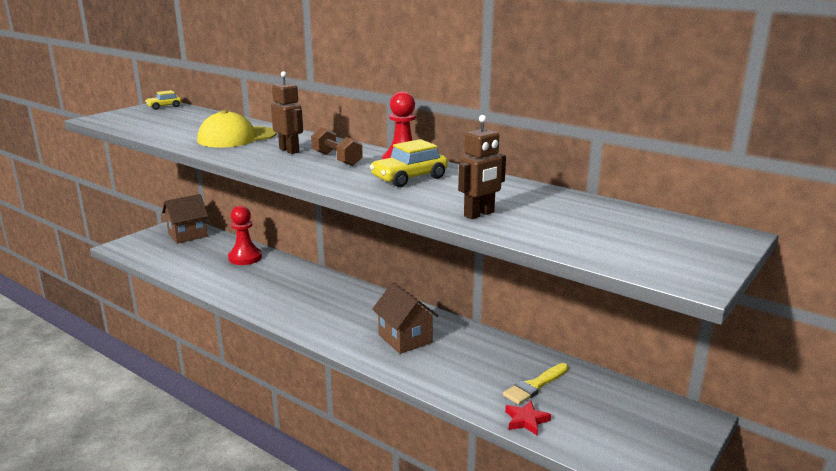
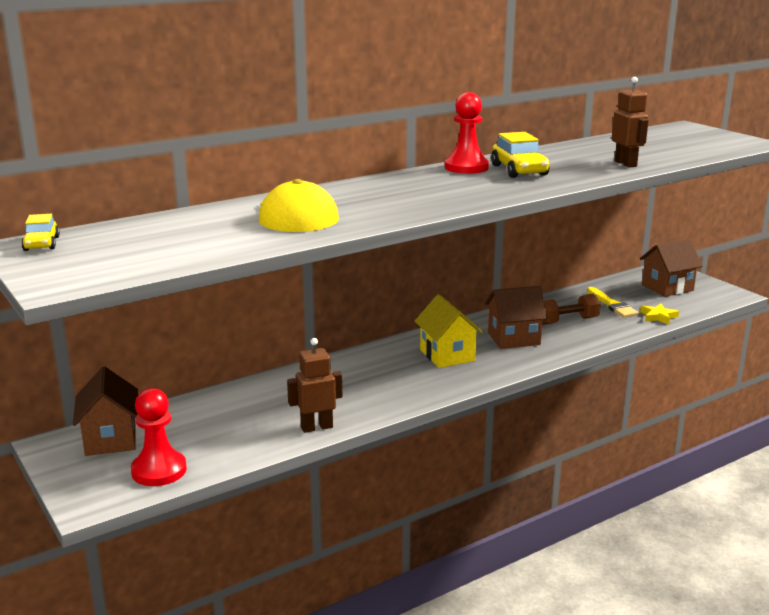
camera: 70 degrees left, 0 degrees up
(245, 258) = (243, 401): red pawn -> red pawn (159, 470)
(289, 150) = (383, 198): brown robot -> brown robot (316, 427)
(337, 159) = (436, 185): brown dumbbell -> brown dumbbell (567, 321)
(351, 313) = (447, 355): none -> yellow house
(526, 420) = (658, 316): red star -> yellow star
(628, 422) = (667, 288): none -> brown house

